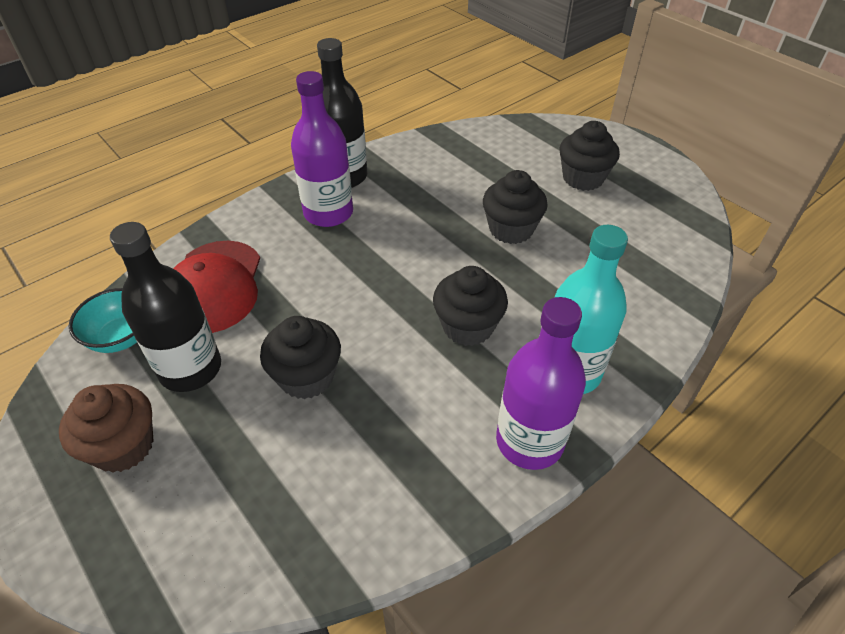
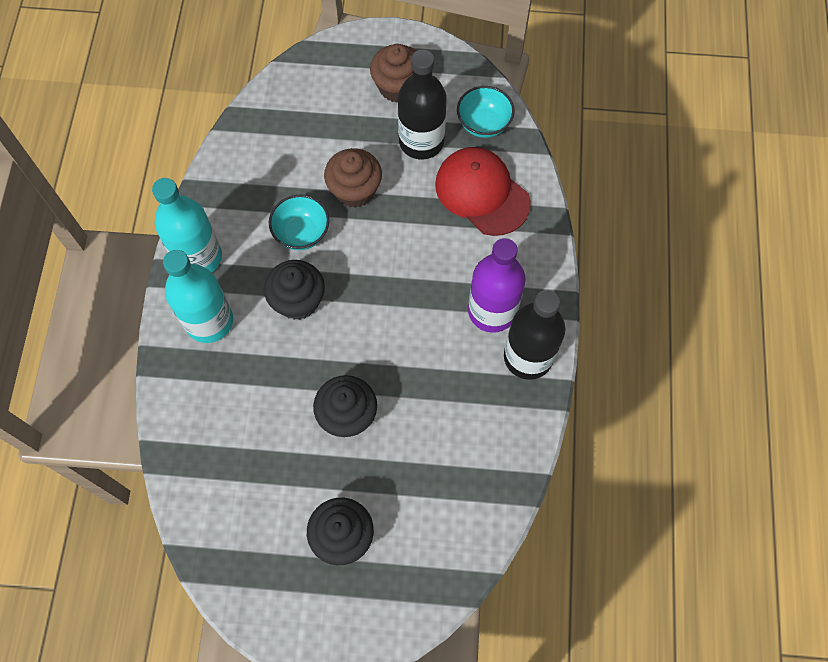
camera: 135 degrees right, 20 degrees up
(306, 377) = (355, 190): black cupcake -> brown cupcake
(401, 379) = (301, 233): none -> turquoise bowl
(529, 441) = (198, 257): purple bottle -> turquoise bottle

